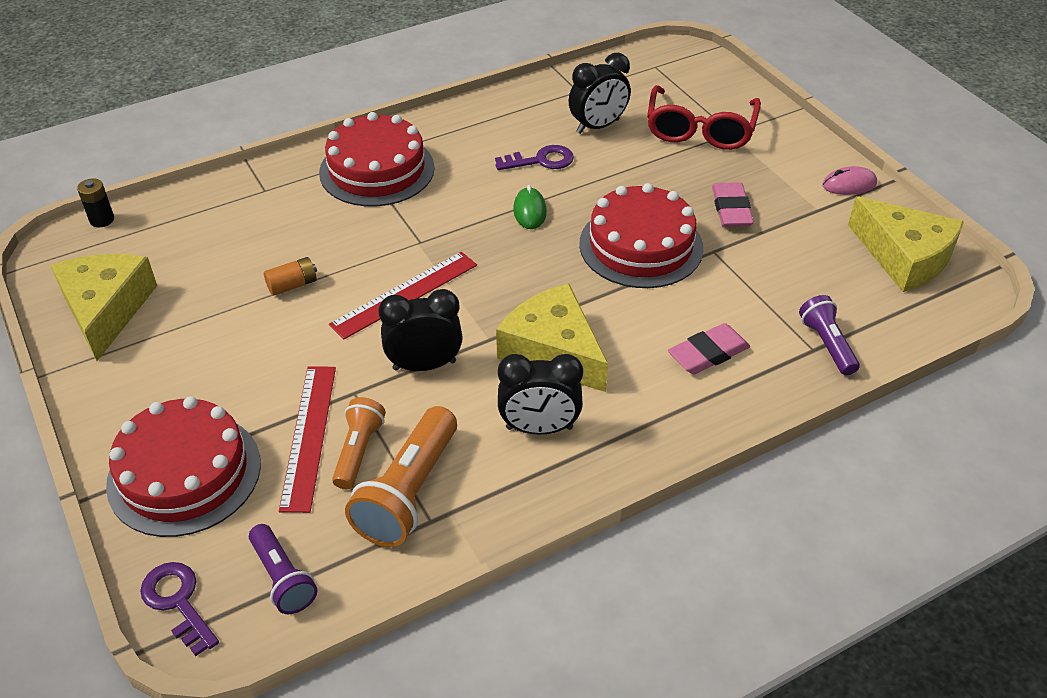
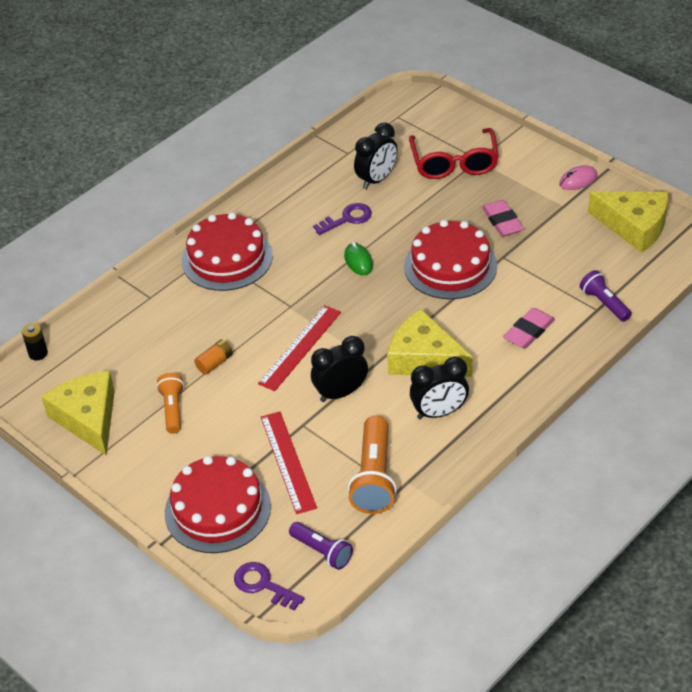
camera: 15 degrees left, 0 degrees up
(358, 451) = (327, 461): orange flashlight -> orange flashlight (173, 409)

